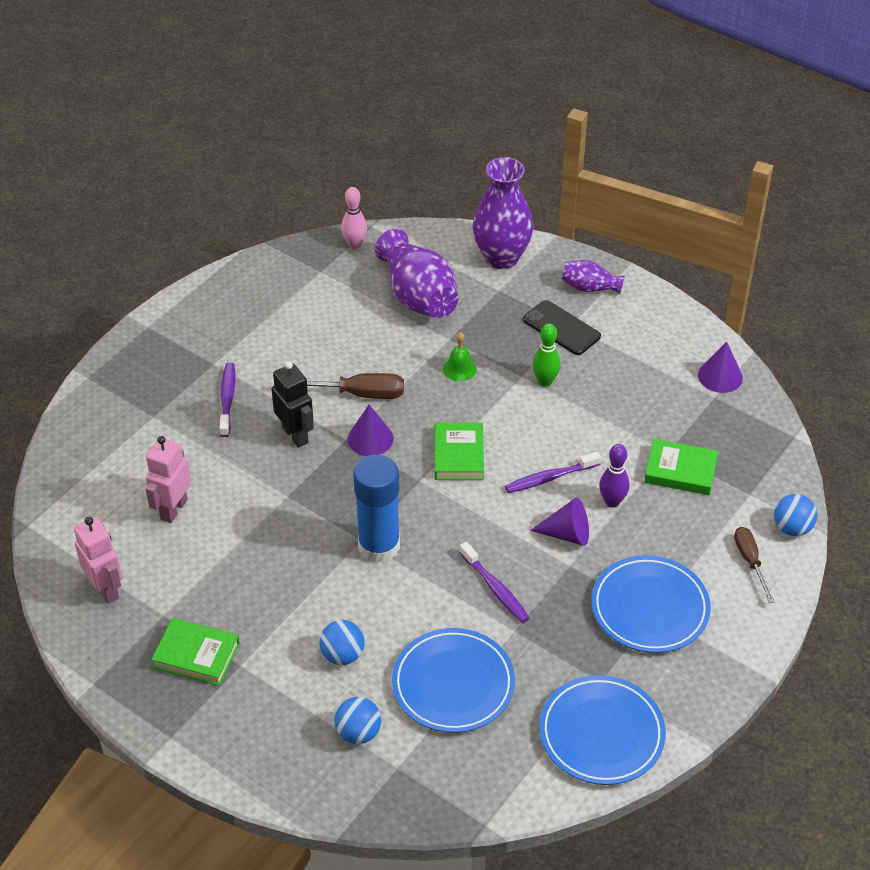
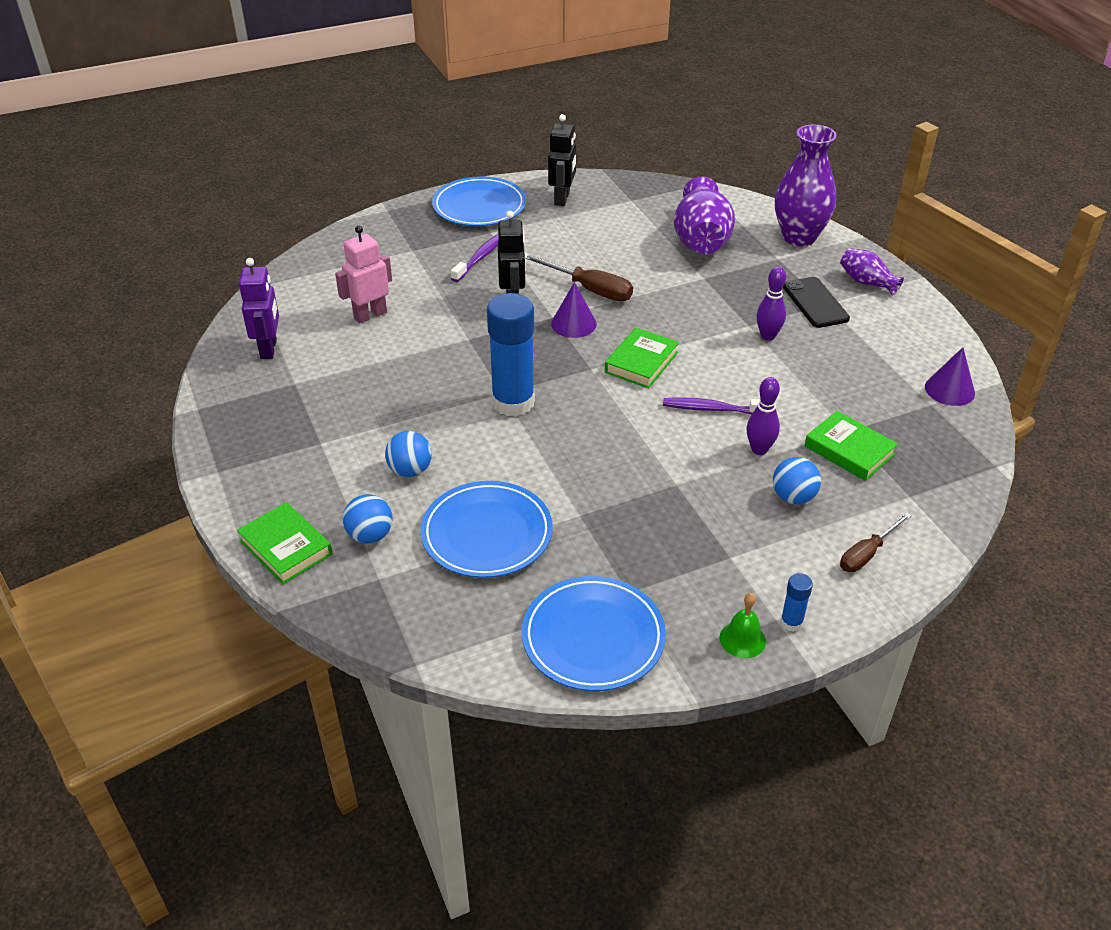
camera: 30 degrees right, 5 degrees down
(106, 589) = (269, 349): pink robot -> purple robot
(196, 655) = (293, 421): green book -> green book (286, 547)
(253, 295) = (562, 199): none -> black robot
(354, 245) = (675, 191): pink bowling pin -> none
(459, 369) = (695, 301): green bell -> green bell (742, 639)
(495, 588) = (590, 475): purple toothbrush -> none
(545, 381) = (767, 336): green bowling pin -> purple bowling pin
(567, 534) = (694, 458): purple cone -> none
(650, 608) = (729, 550): blue plate -> blue plate (479, 206)
(734, 648) = (791, 622): none -> blue glue stick
(750, 561) = (867, 554): brown screwdriver -> brown screwdriver turned 150 degrees counterclockwise
(792, 528) = (936, 542): blue ball -> blue ball (793, 497)

